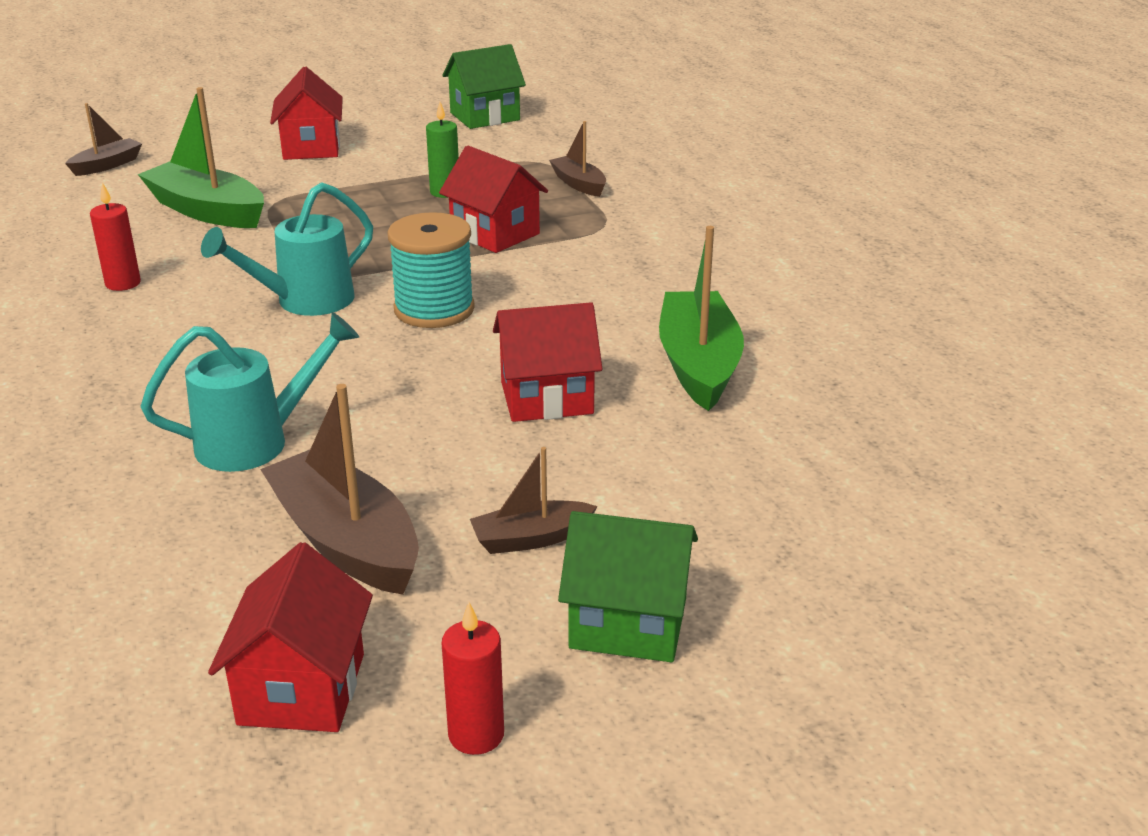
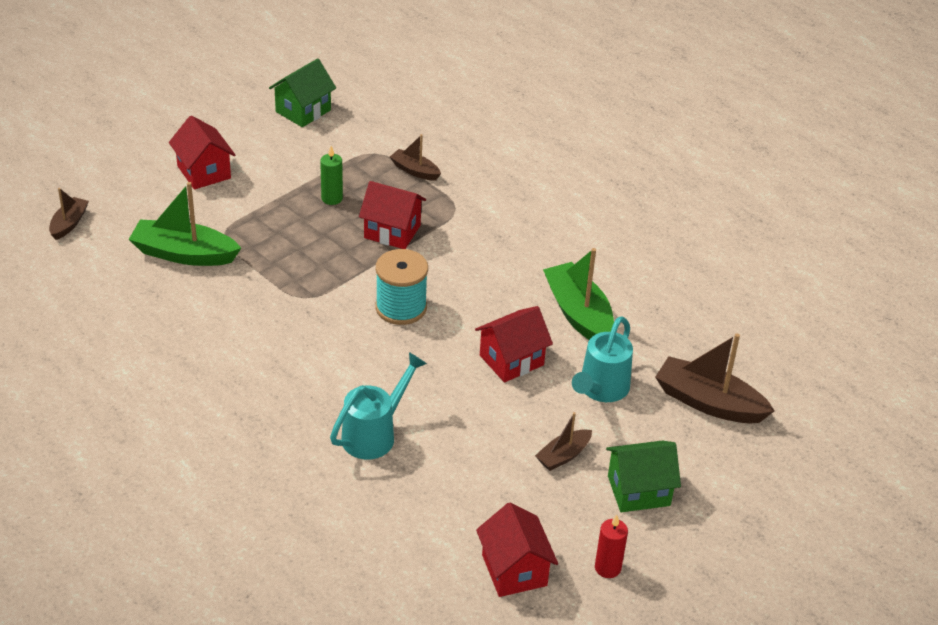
camera: 25 degrees left, 10 degrees up
(123, 283) = (186, 334): red candle -> none
(305, 301) = (317, 320): turquoise watering can -> turquoise watering can (601, 389)
(346, 541) = (473, 484): brown boat -> brown boat (709, 402)

